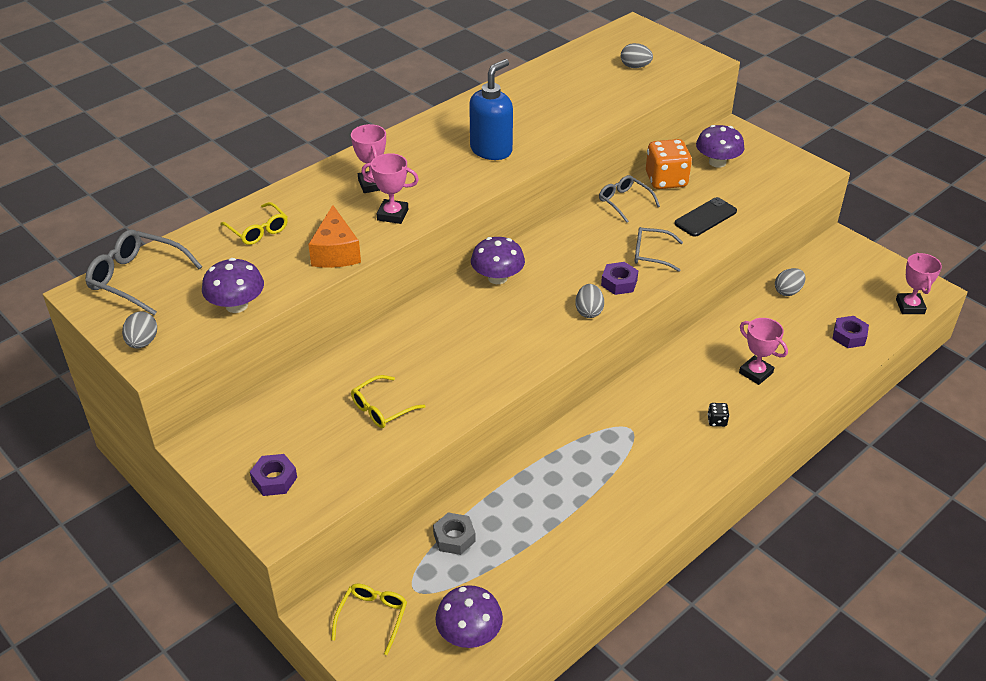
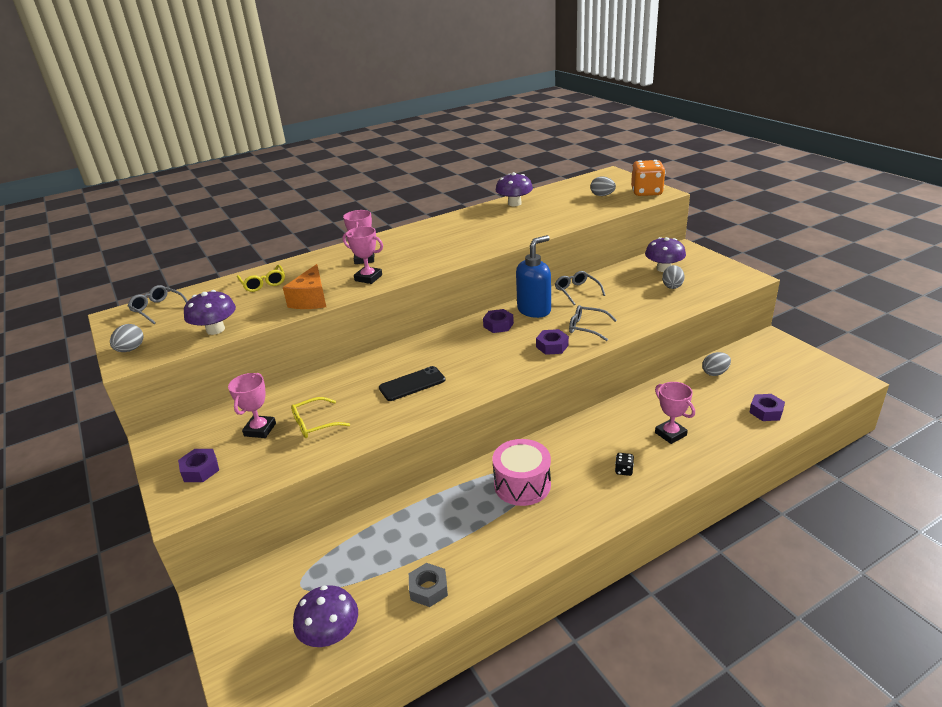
camera: 15 degrees right, 10 degrees down
(138, 279) = (158, 309): grey glasses -> grey glasses, size x0.66
(372, 618) = (253, 606): yellow glasses -> none
(454, 538) = (354, 544): grey nut -> grey nut (428, 589)
(491, 150) = (466, 241): blue soap dispenser -> blue soap dispenser (534, 310)
(497, 278) = (453, 337): purple mushroom -> purple mushroom (514, 203)
(546, 257) = (498, 325): none -> purple nut
(589, 311) = (518, 365): grey egg -> grey egg (672, 286)
(614, 449) = (522, 485): none -> pink drum
(666, 180) = (616, 279): orange dice -> orange dice (646, 192)
(705, 217) = (642, 305): black phone -> black phone (412, 384)
(910, 306) = (829, 392): pink trophy -> pink trophy (260, 429)

